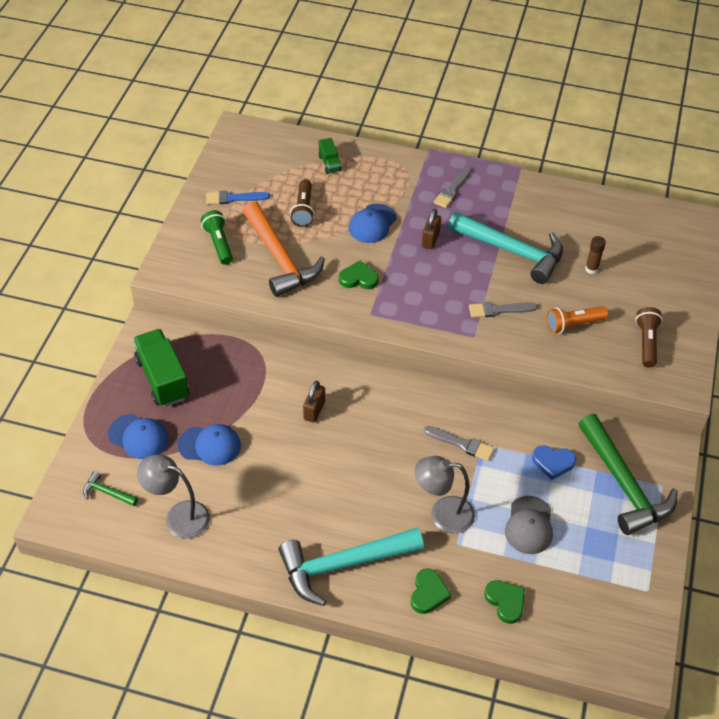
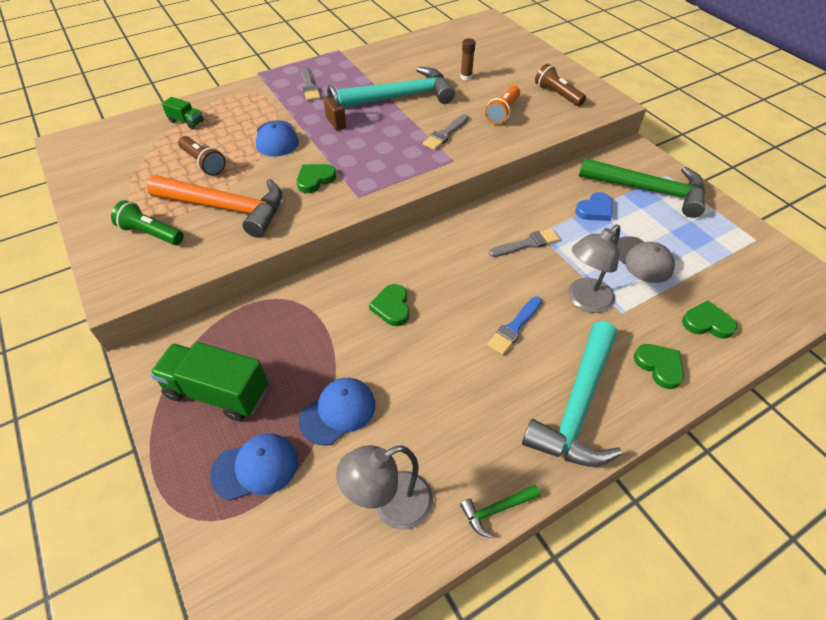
camera: 45 degrees left, 0 degrees up
(107, 493) = (287, 556): green hammer -> green hammer (496, 510)
(234, 198) = (124, 191): blue brush -> blue brush (514, 327)
(314, 410) = (392, 307): brown padlock -> green heart

